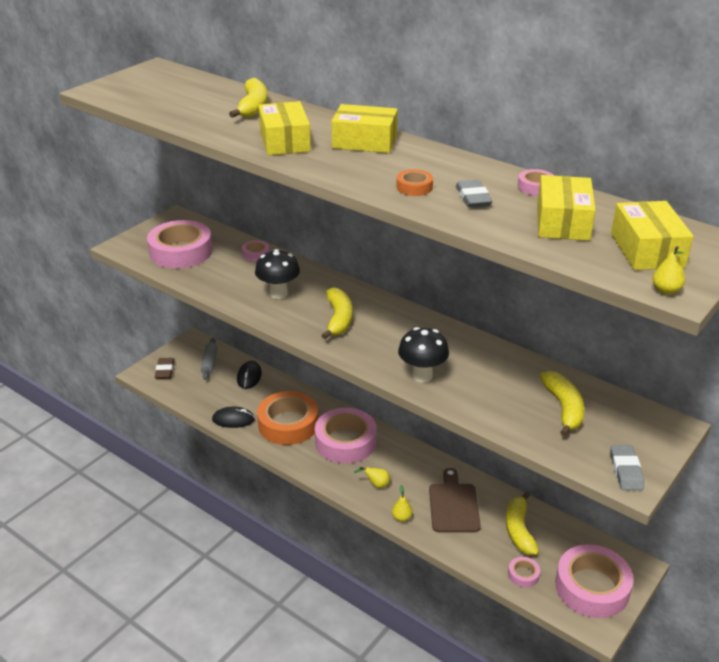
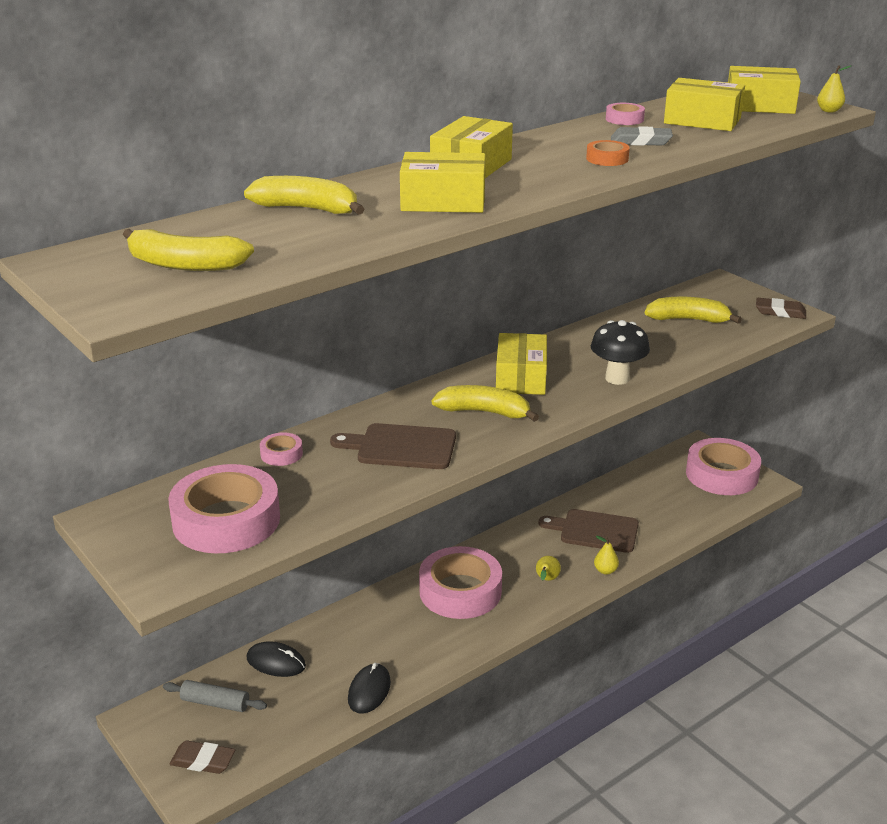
camera: 75 degrees left, 5 degrees down
(278, 293) = (401, 447): black mushroom -> brown cutting board
(288, 424) = (404, 637): orange tape -> none
(399, 328) = (521, 377): none -> yellow box
(519, 530) = (641, 497): yellow banana -> yellow banana (184, 264)
(523, 575) = (701, 509): pink tape -> none
(626, 470) = (780, 312): grey eraser -> brown eraser

